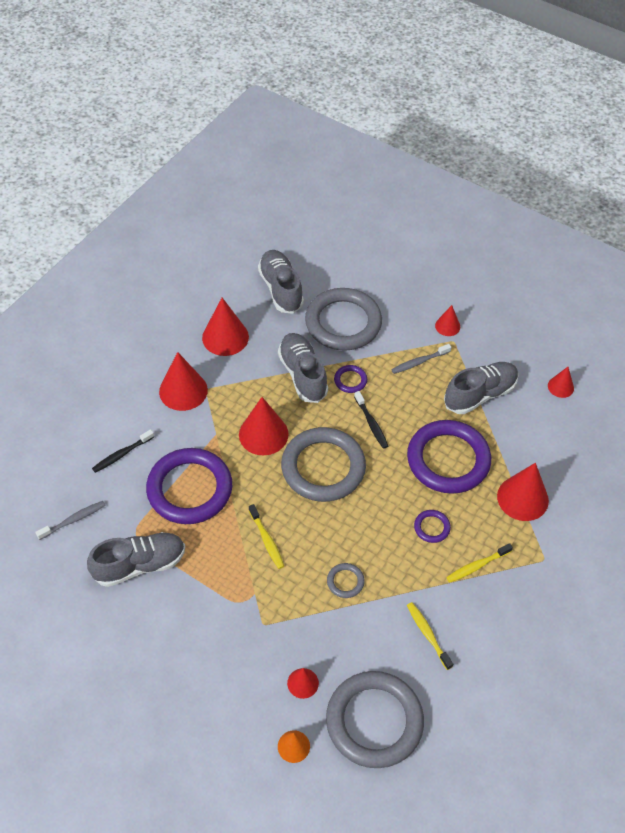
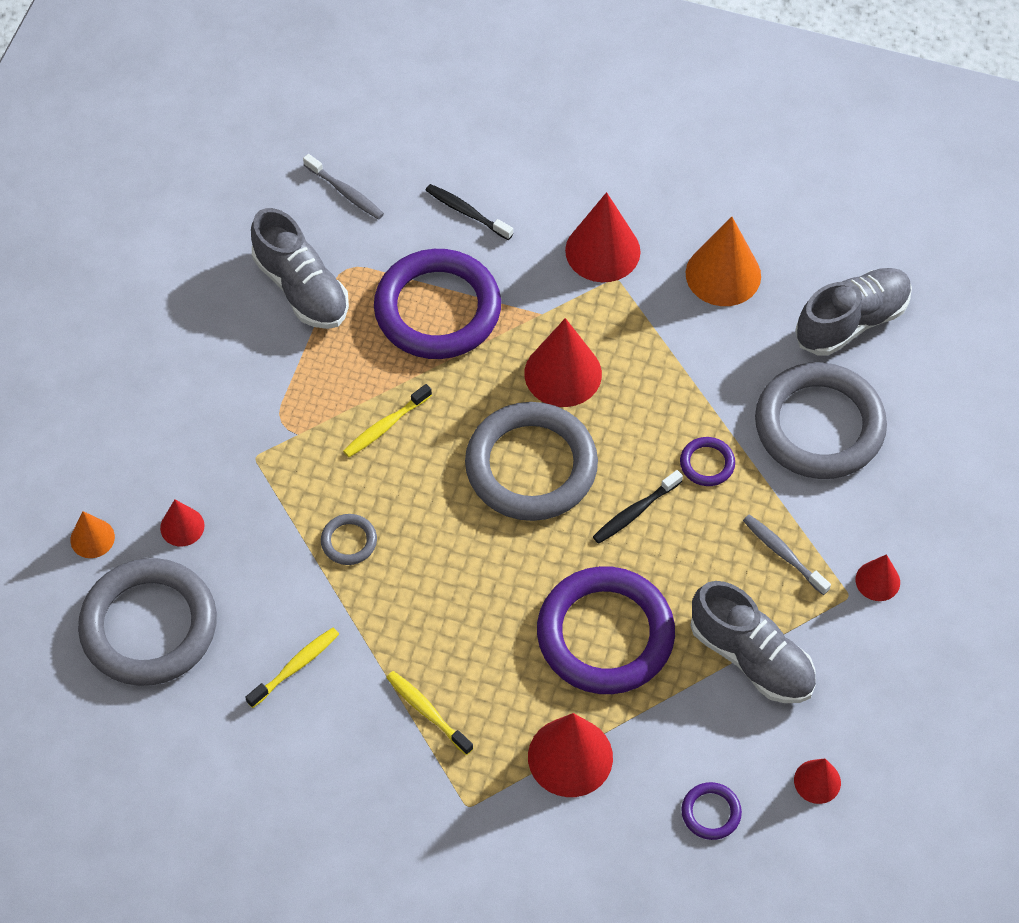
camera: 75 degrees right, 5 degrees up
(225, 337) = (723, 274): red cone -> orange cone
(303, 375) = (692, 396): grey shoe -> none
(432, 527) = (474, 636): purple ring -> purple ring (711, 812)

